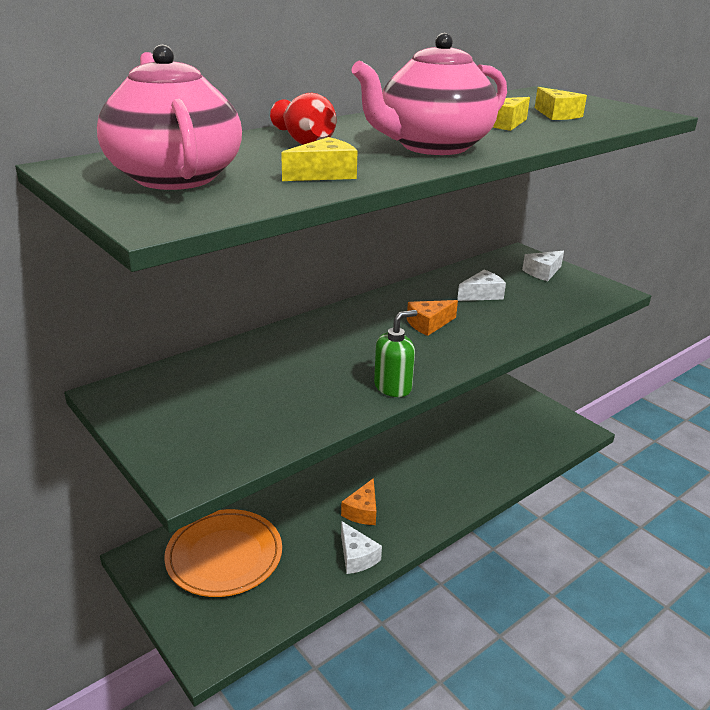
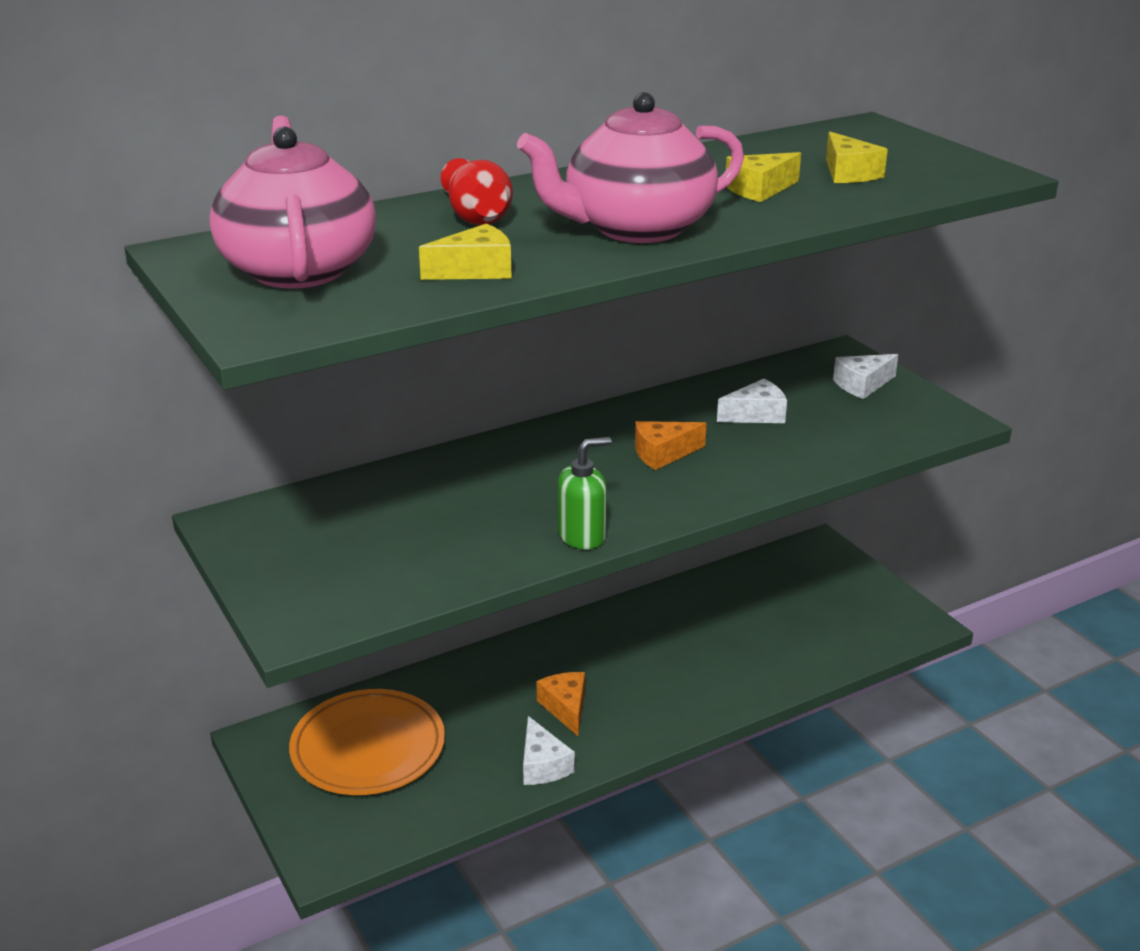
camera: 10 degrees right, 0 degrees up
(362, 511) = (566, 708): orange cheese -> orange cheese turned 135 degrees clockwise

